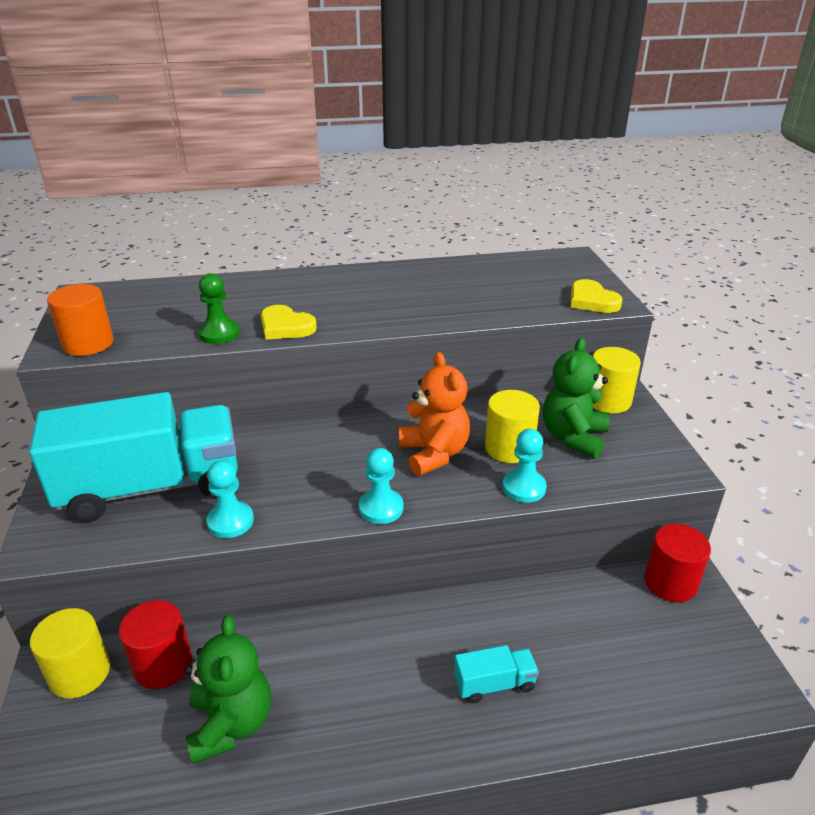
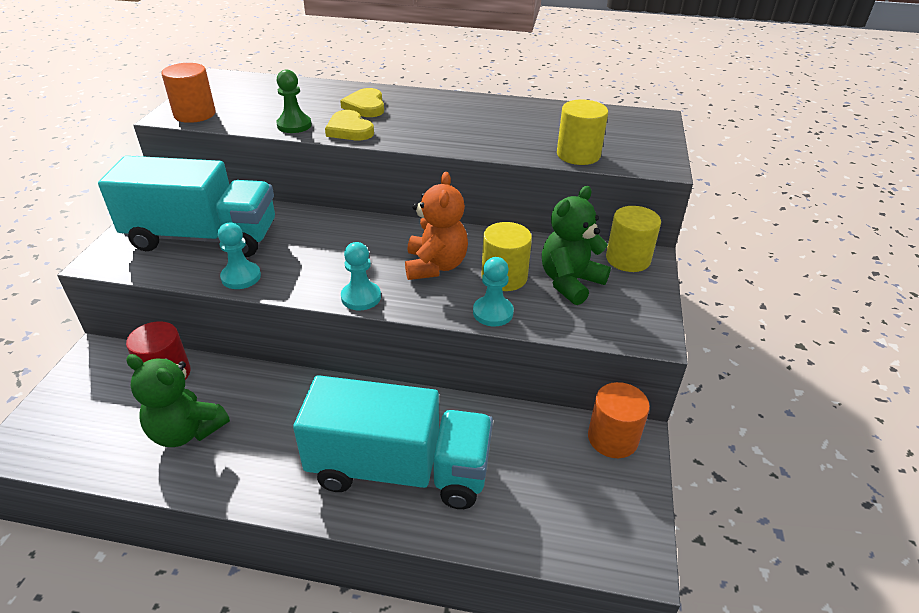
camera: 20 degrees right, 5 degrees up
(80, 673) = (110, 363): yellow cylinder -> yellow cylinder (578, 155)
(231, 723) = (186, 431): green teddy bear -> green teddy bear turned 105 degrees clockwise
(494, 684) = (399, 469): turquoise truck -> turquoise truck, size x2.50
(592, 301) = (639, 159): yellow heart -> yellow heart (365, 106)
(670, 582) = (612, 438): red cylinder -> orange cylinder

